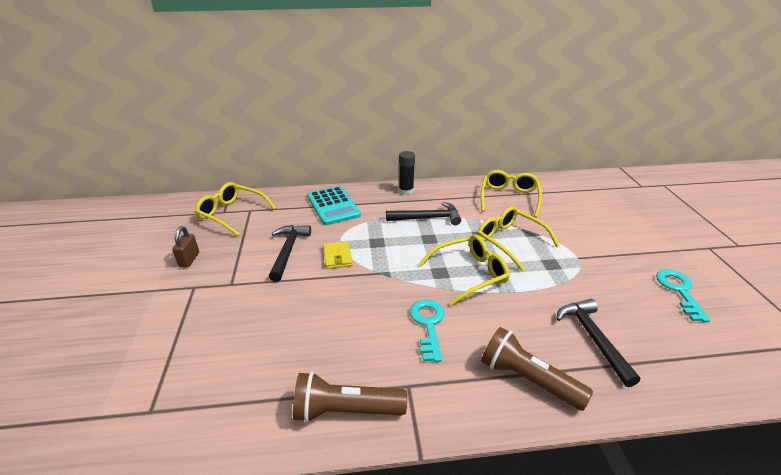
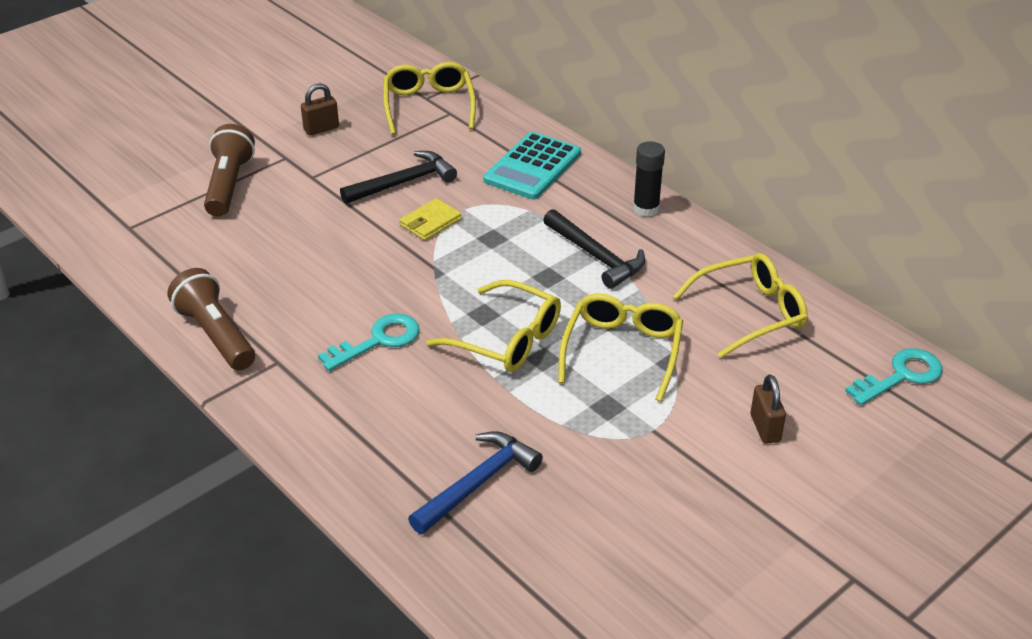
camera: 55 degrees right, 5 degrees up
(527, 379) = (358, 445): brown flashlight -> brown flashlight (229, 185)
(593, 338) = (478, 483): black hammer -> blue hammer
(594, 227) = (765, 428): none -> brown padlock
(679, 291) = (673, 553): turquoise key -> turquoise key (901, 376)

